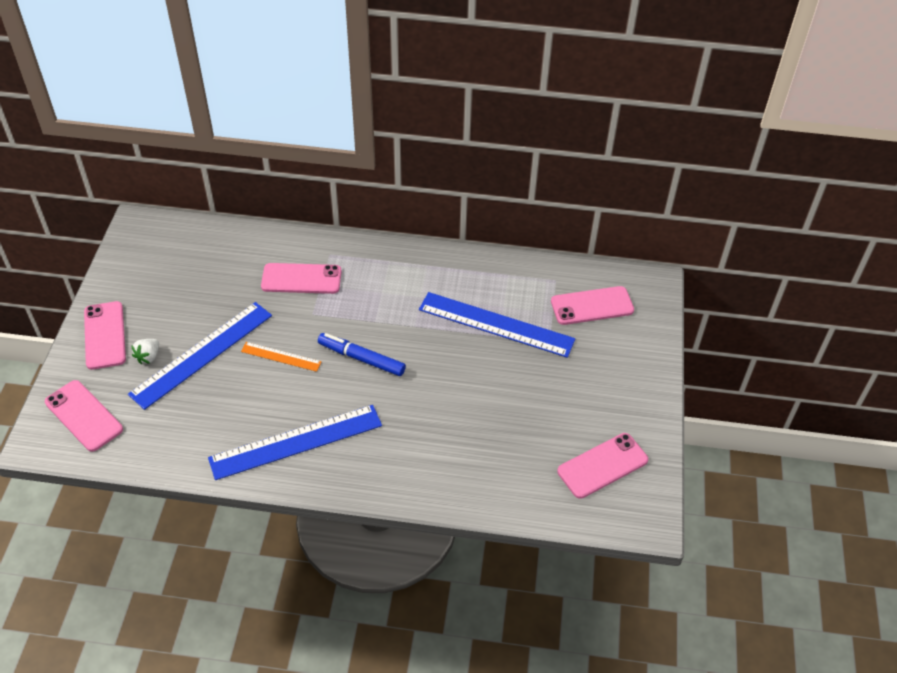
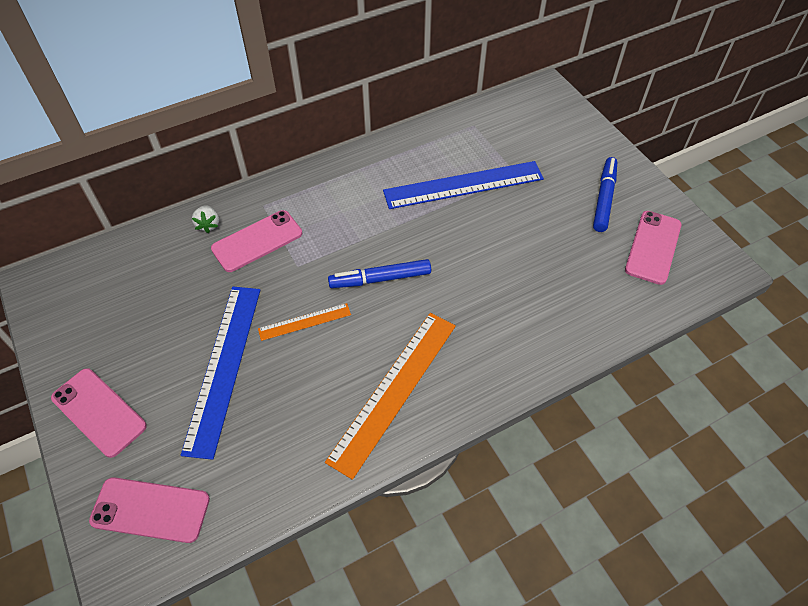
camera: 35 degrees left, 5 degrees up
(148, 357) = (168, 404): white strawberry -> white strawberry (208, 225)
(296, 442) = (394, 390): blue ruler -> orange ruler
(592, 306) = (520, 130): pink phone -> none
(603, 403) = (604, 198): none -> blue marker

